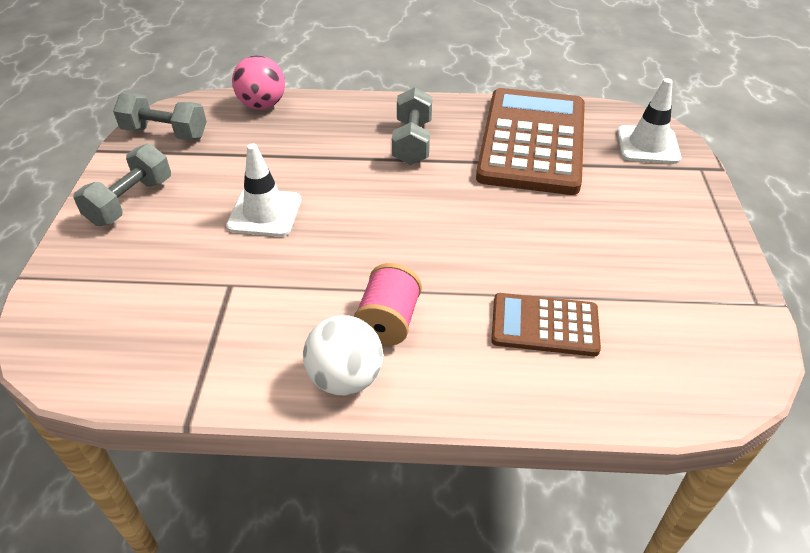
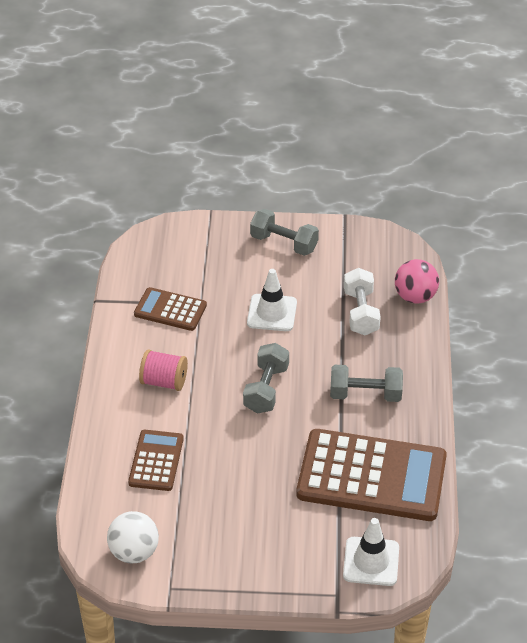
camera: 90 degrees right, 0 degrees up
(165, 133) = (369, 246): grey dumbbell -> grey dumbbell (266, 389)
(235, 319) = (170, 310): none -> brown calculator
(280, 142) = (361, 313): none -> white dumbbell
(345, 378) = (121, 363): white ball -> white ball (134, 552)

